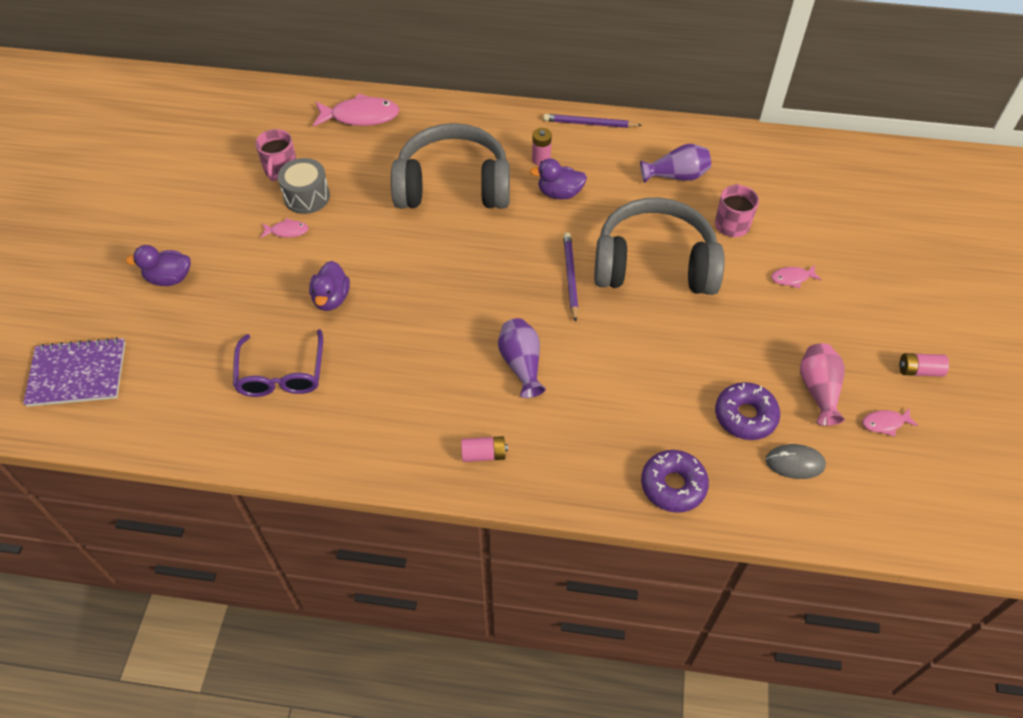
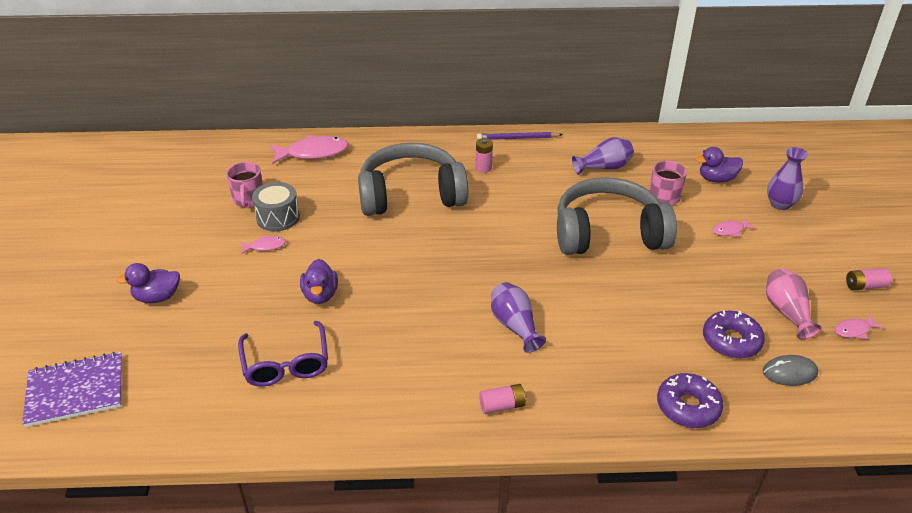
camera: 10 degrees left, 15 degrees down
(559, 193) = (507, 190): purple duck -> purple duck (716, 179)
(570, 277) = (537, 252): purple pencil -> none
(862, 251) = (780, 204): none -> purple vase

